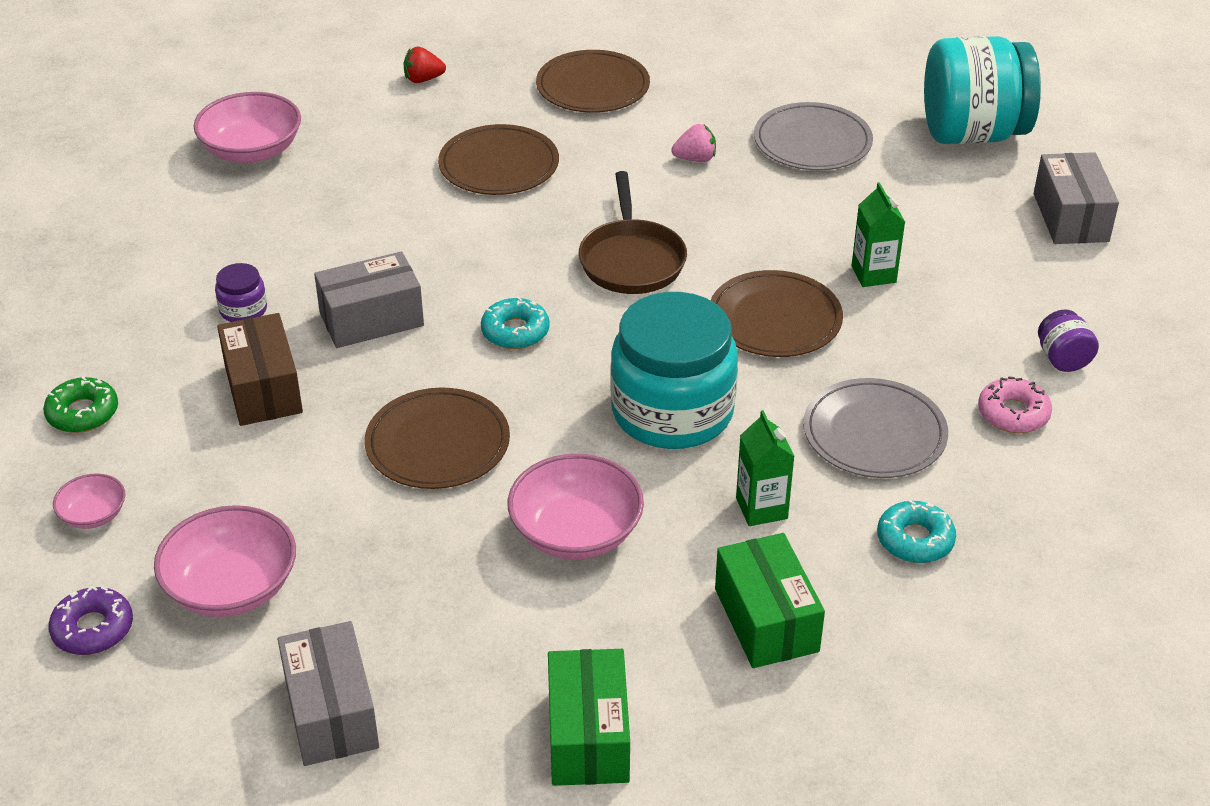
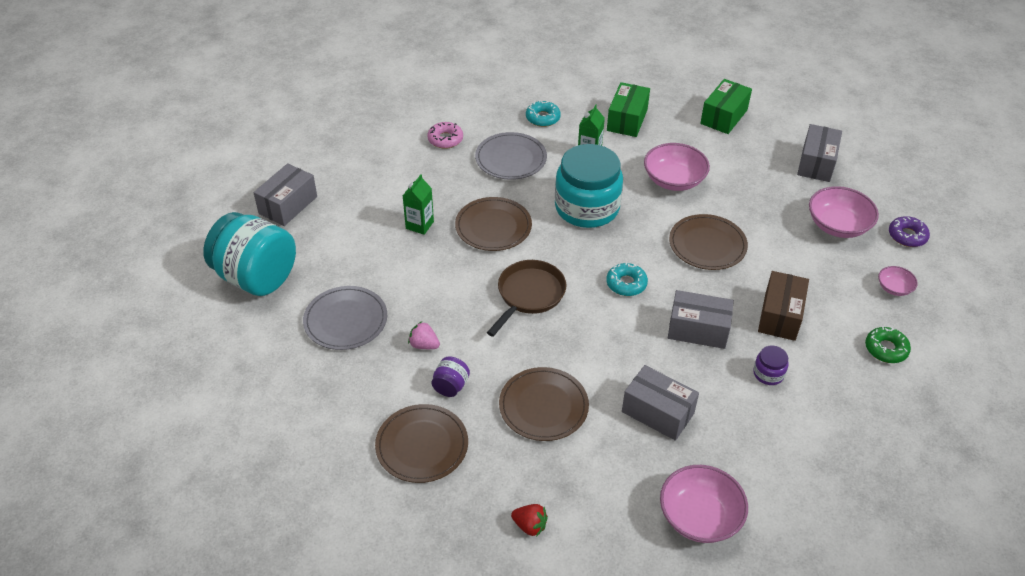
camera: 145 degrees left, 5 degrees up
(361, 213) = (657, 412): none -> grey box
(1062, 359) = (394, 148): purple jar -> purple jar (450, 386)

